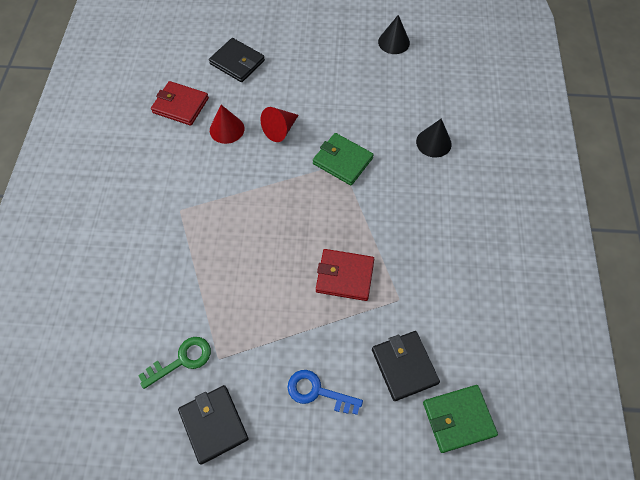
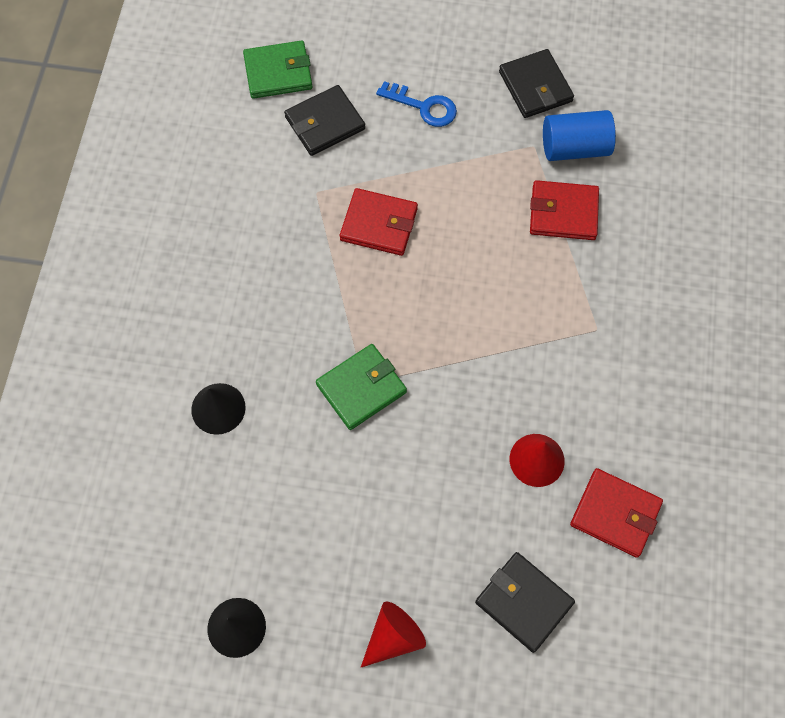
camera: 175 degrees left, 5 degrees up
(182, 360) = (574, 148): green key -> blue cylinder
(197, 298) = (563, 213): none -> red wallet
(280, 130) = (452, 451): red cone -> red cone (393, 637)
(342, 161) = (361, 388): green wallet -> green wallet turned 75 degrees counterclockwise
(404, 366) = (325, 123): black wallet -> black wallet turned 75 degrees clockwise

